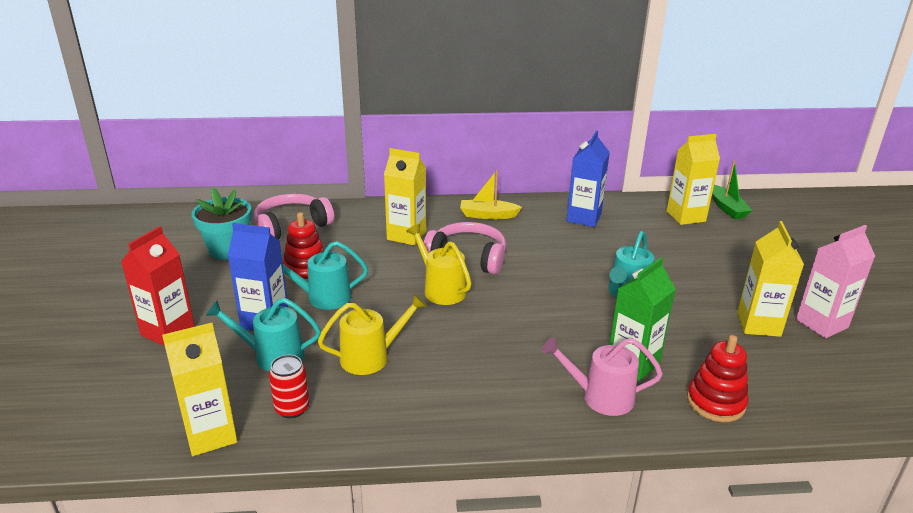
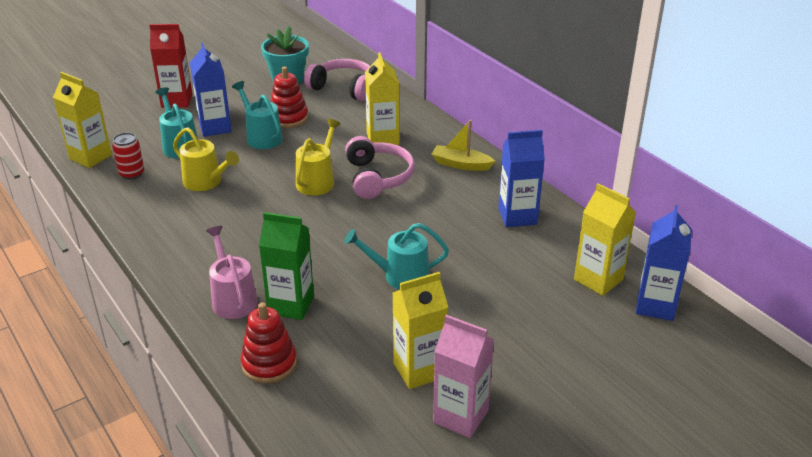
camera: 60 degrees right, 5 degrees up
(488, 215) = (461, 164): yellow boat -> yellow boat turned 45 degrees counterclockwise
(727, 208) = (655, 306): green boat -> blue carton

